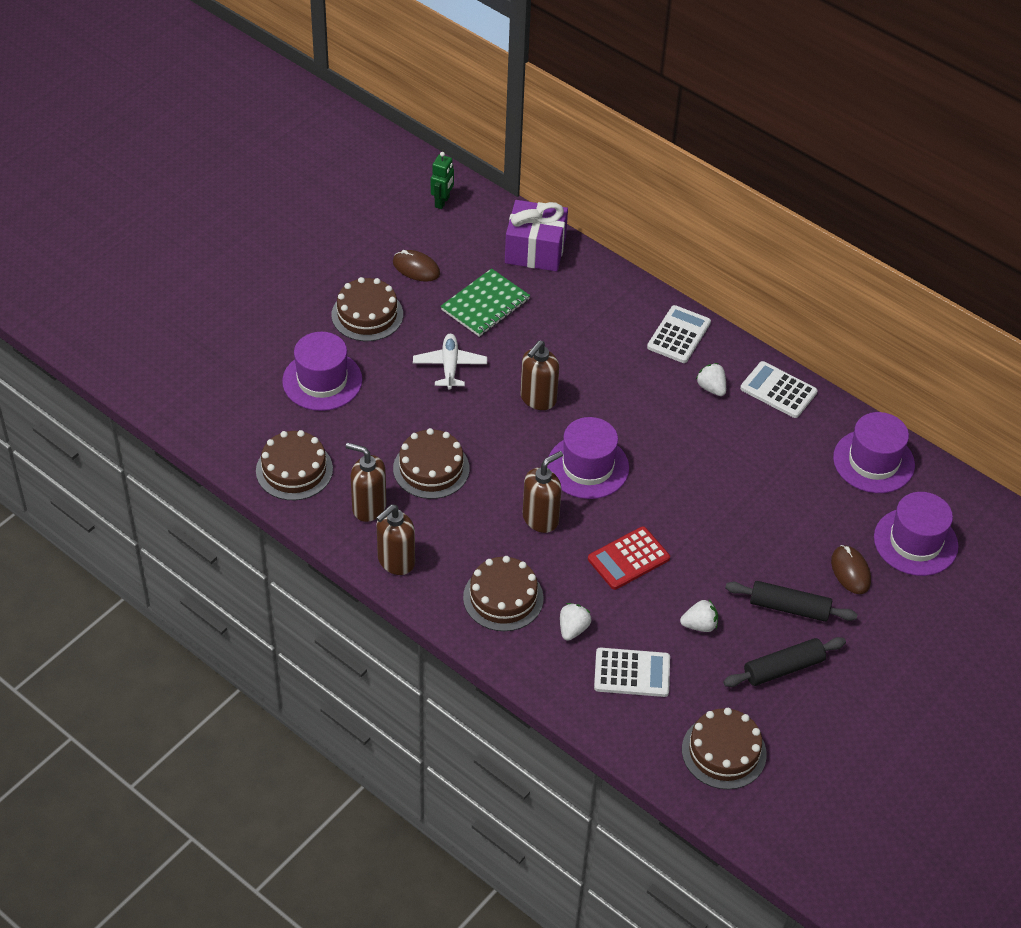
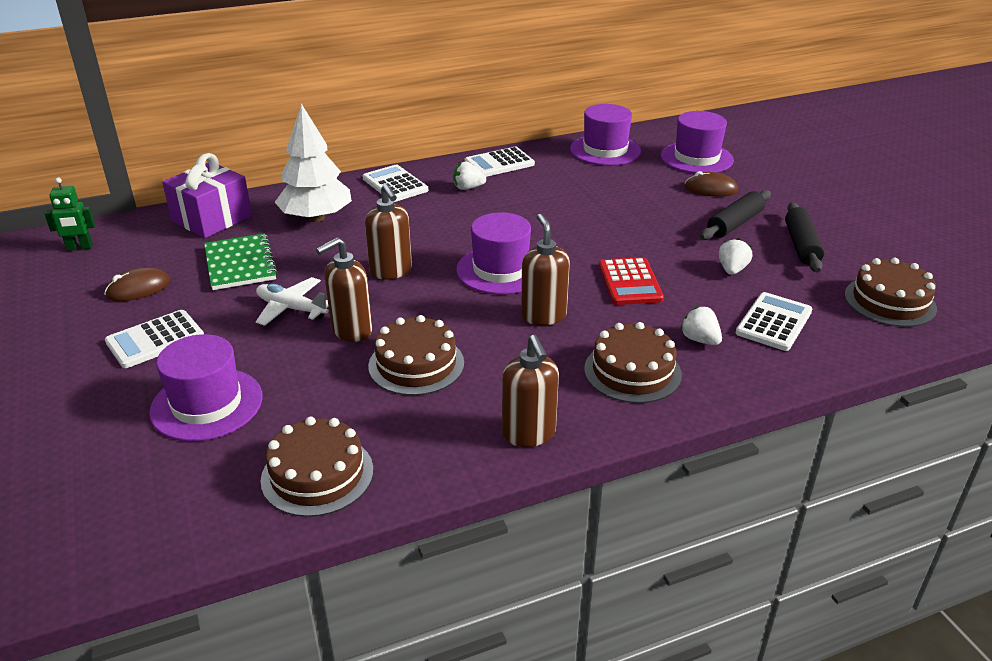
camera: 60 degrees left, 15 degrees down
(367, 314) = (155, 340): brown cake -> white calculator
(368, 507) = (431, 429): brown soap dispenser -> brown soap dispenser (351, 330)
(442, 202) = (79, 248): green robot -> green robot turned 120 degrees clockwise
(583, 312) = (316, 218): none -> white tree

